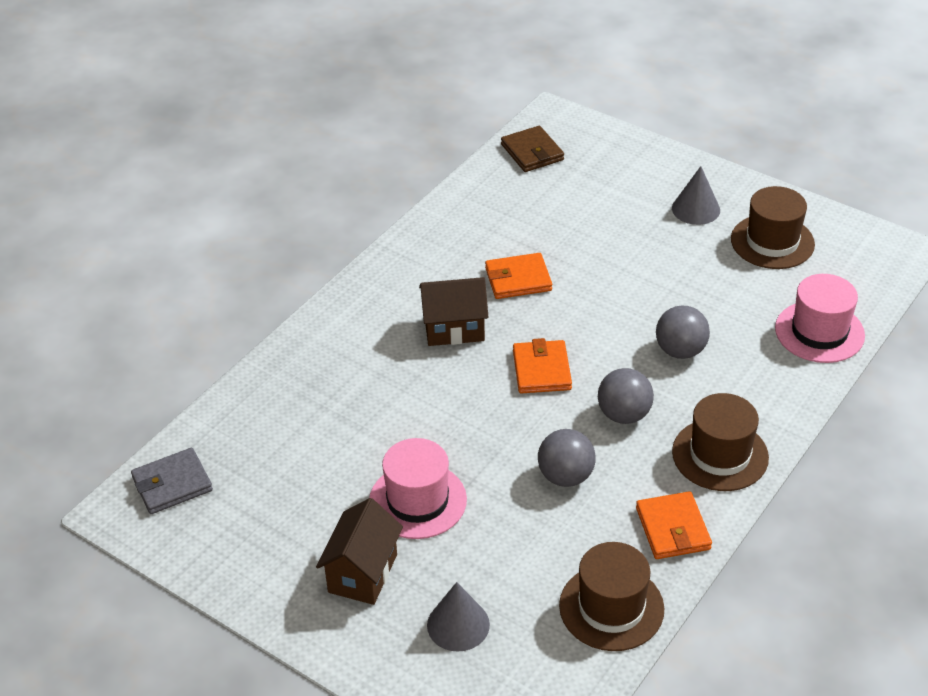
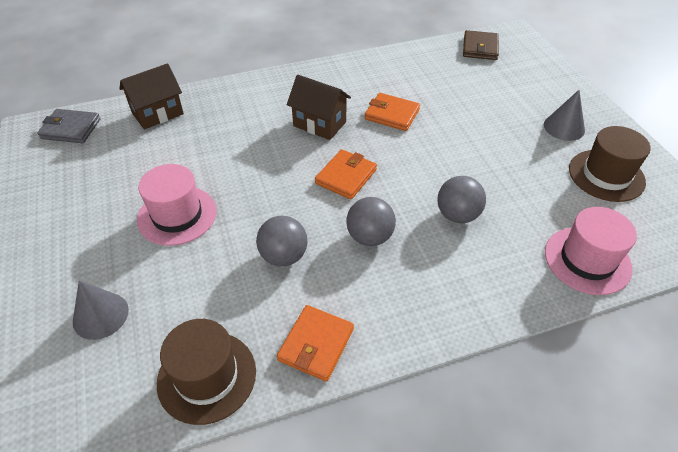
camera: 35 degrees right, 5 degrees up
(363, 573) = (93, 241): brown house -> brown house (157, 113)
(720, 455) = (411, 309): brown hat -> none

